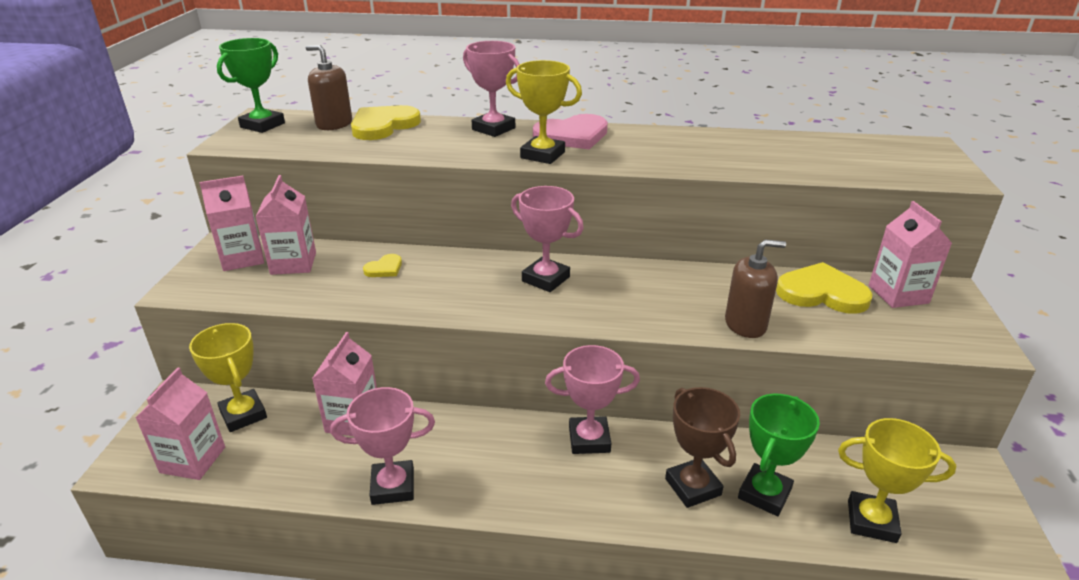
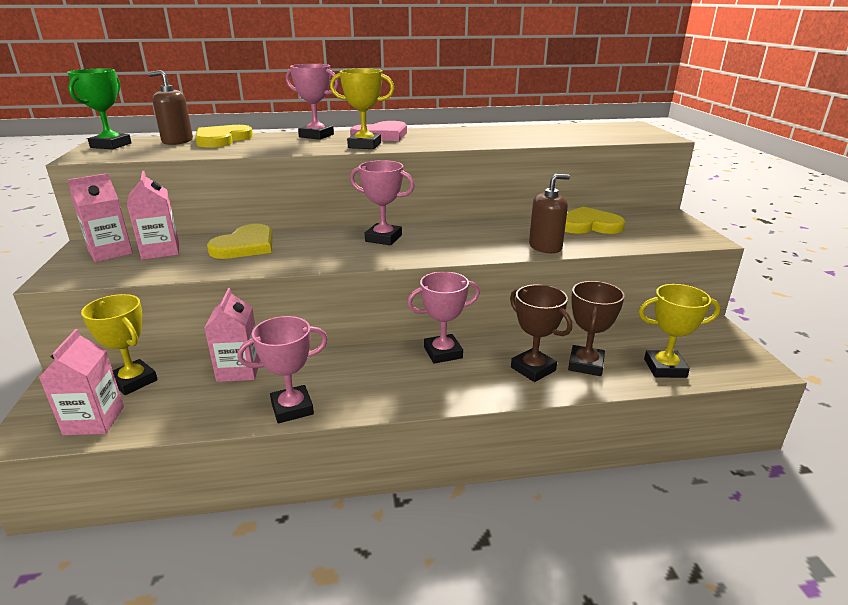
camera: 15 degrees left, 5 degrees down
(384, 268) = (245, 246): yellow heart -> yellow heart, size x2.03
(764, 494) = (585, 364): green trophy -> brown trophy
(898, 294) = (639, 220): pink carton -> none

